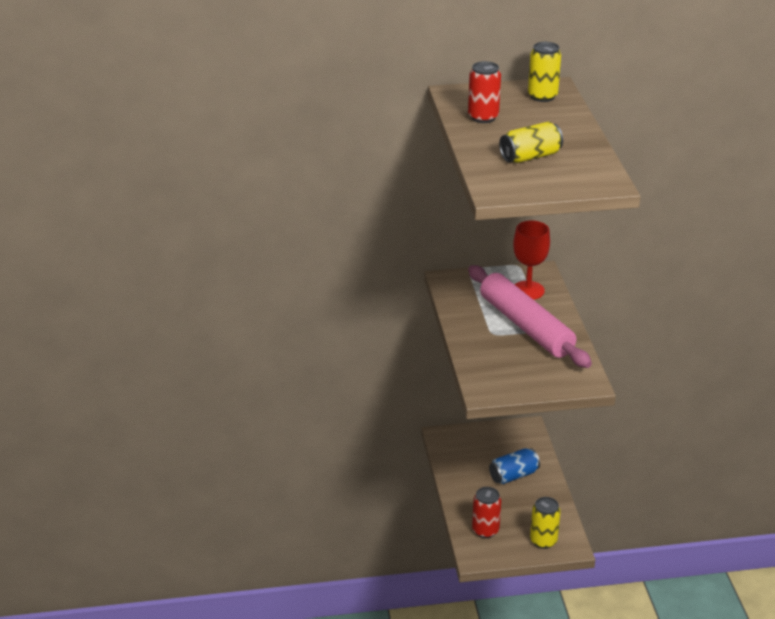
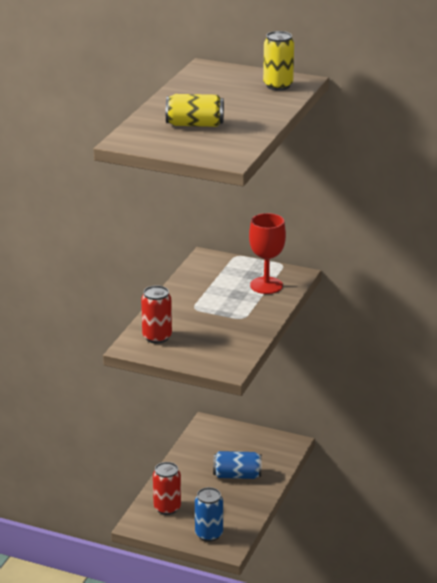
camera: 30 degrees right, 5 degrees down
(483, 117) = (202, 89): red can -> red can (157, 337)
(525, 326) = (229, 311): pink rolling pin -> none
(543, 541) = (209, 534): yellow can -> blue can

